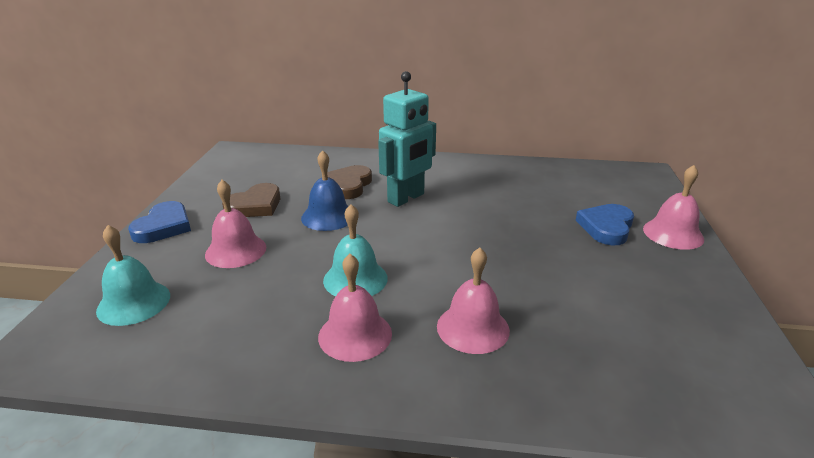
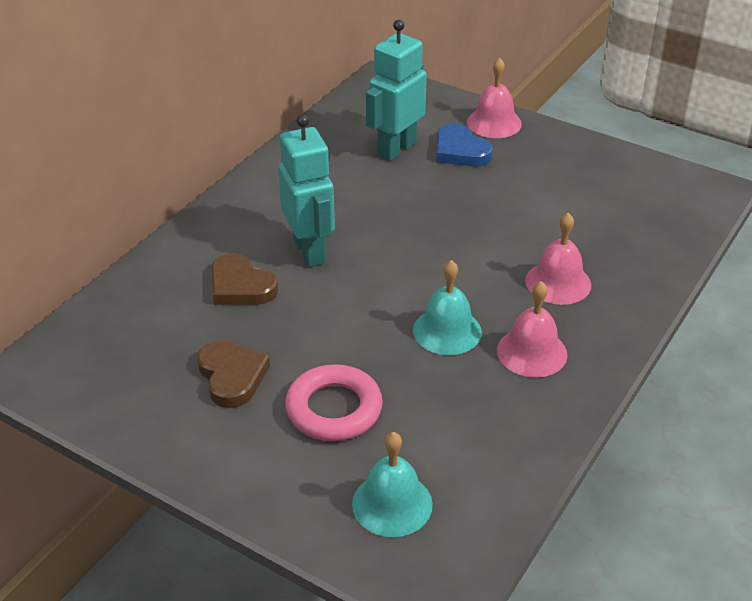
camera: 65 degrees left, 10 degrees up
(163, 226) = (226, 469): blue heart -> none
(236, 250) = (334, 409): pink bell -> pink ring
(328, 216) = (307, 321): blue bell -> none
(568, 199) = (396, 149): none -> turquoise robot

